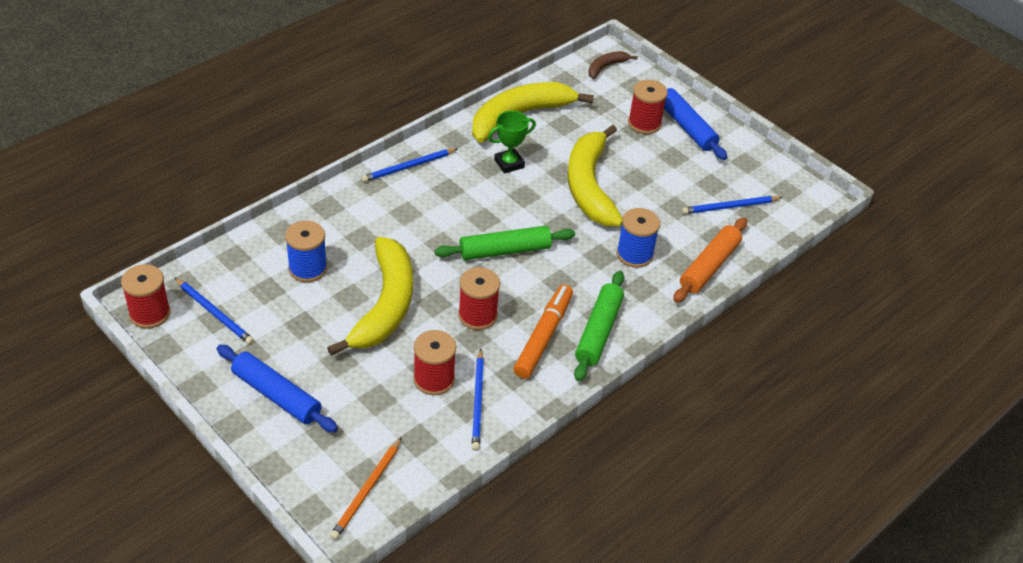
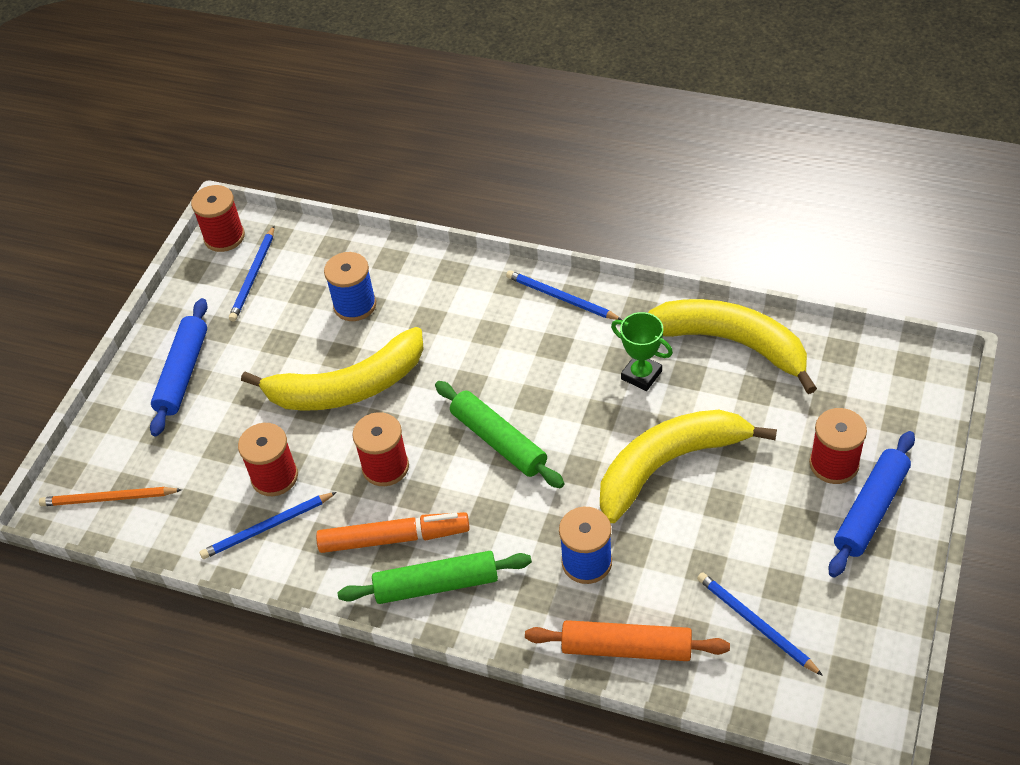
camera: 70 degrees right, 5 degrees up
(606, 67) = (906, 376): brown banana -> none

